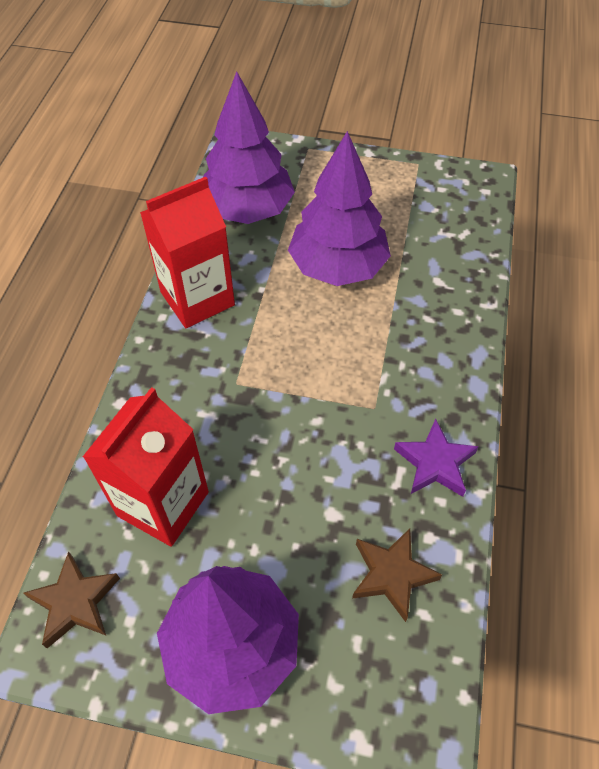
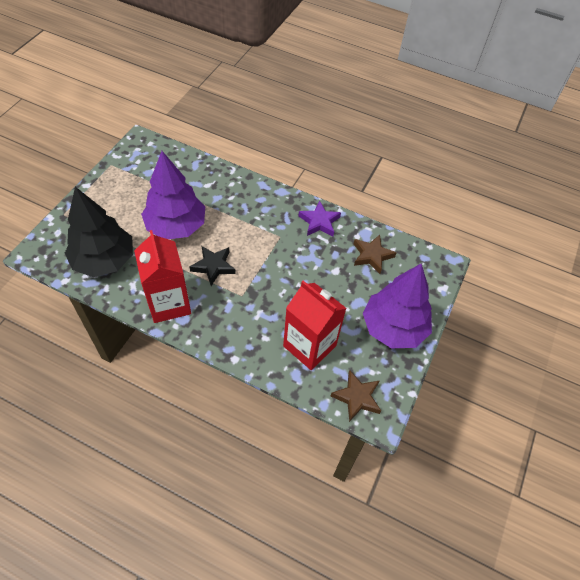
camera: 80 degrees left, 0 degrees up
(247, 210) = (104, 260): purple tree -> black tree
(279, 332) = (213, 266): none -> black star

